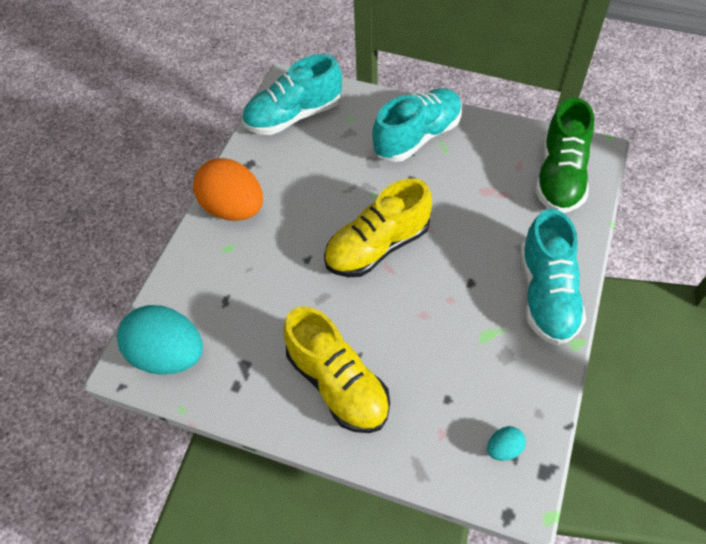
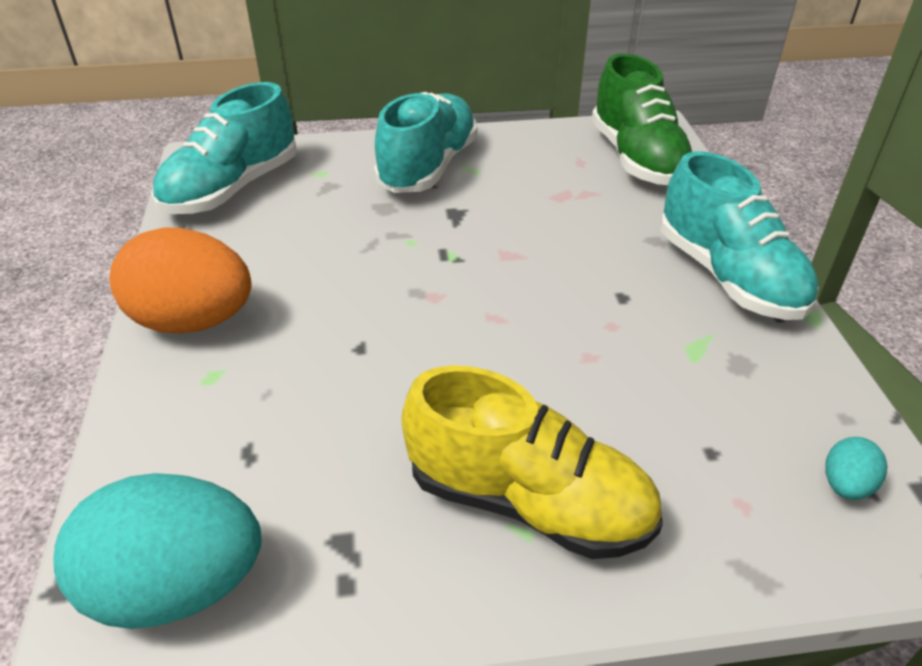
camera: 30 degrees left, 15 degrees down
(377, 246) = (460, 297): yellow shoe -> none

